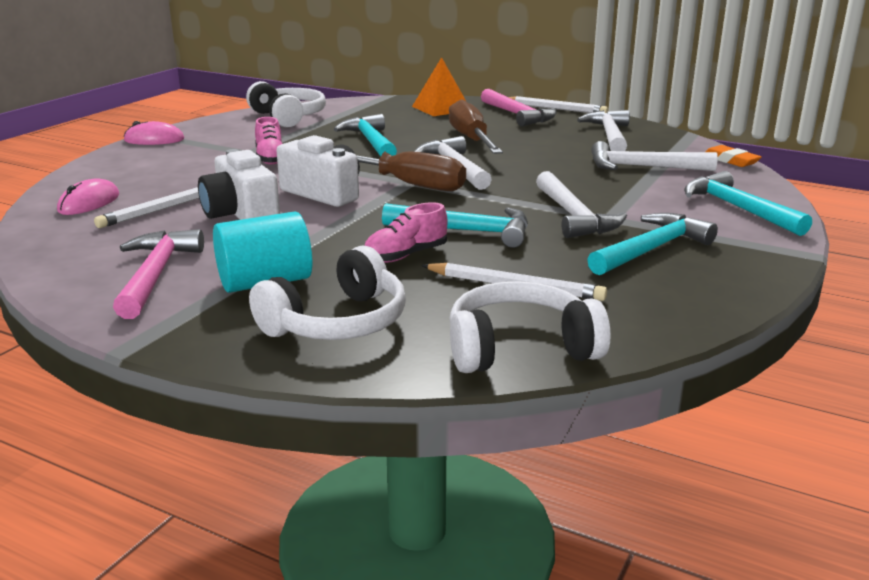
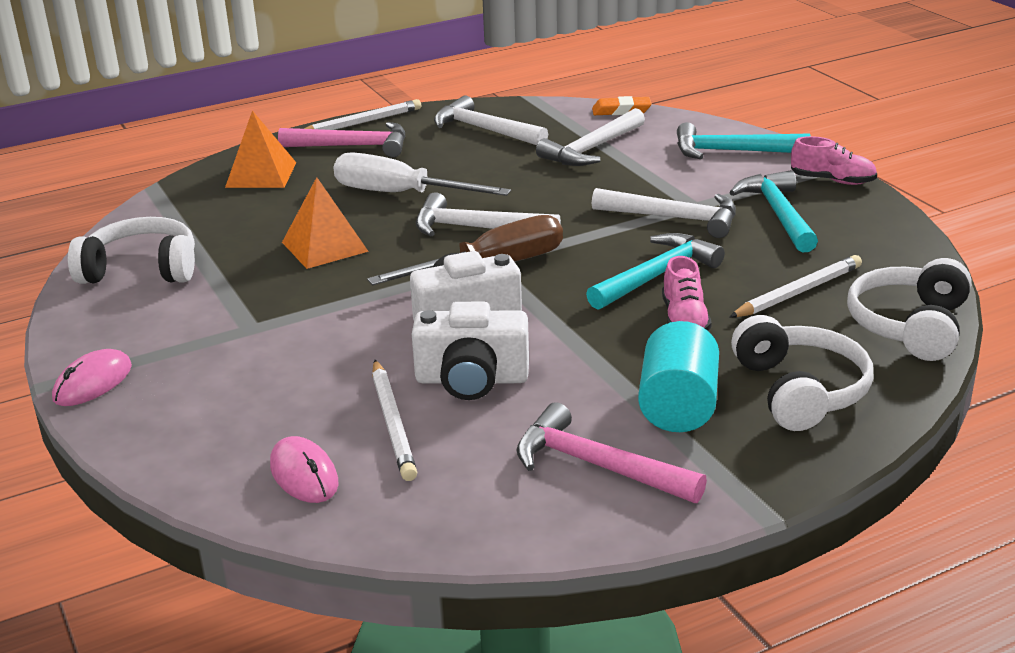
camera: 55 degrees left, 5 degrees up
(270, 158) = (299, 319): pink shoe -> pink shoe (832, 181)
(371, 141) = (324, 246): turquoise hammer -> orange pyramid
(471, 140) = (400, 194): brown screwdriver -> white screwdriver

